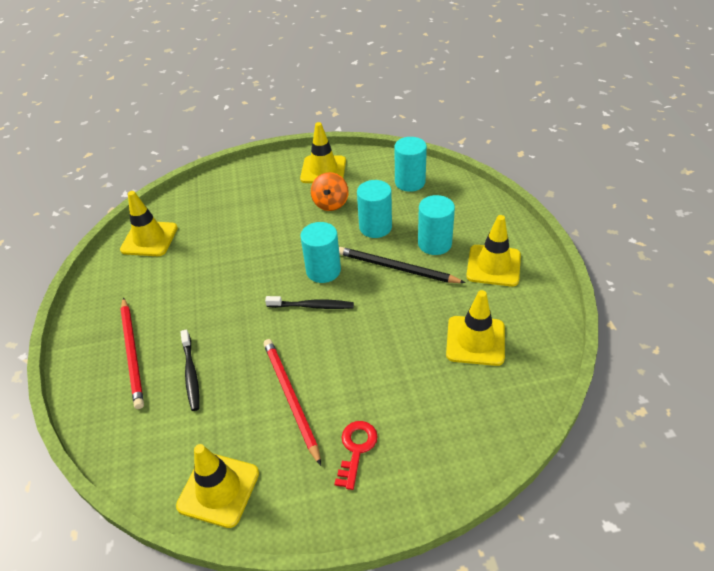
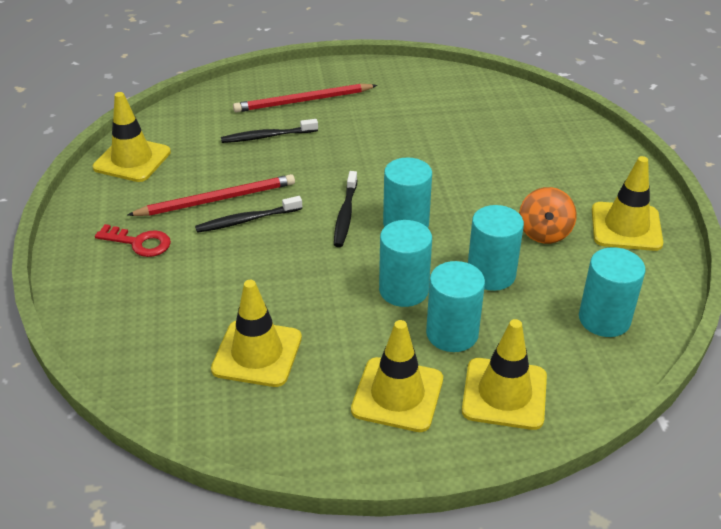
camera: 90 degrees right, 5 degrees down
(149, 239) = (473, 95): yellow traffic cone -> yellow traffic cone (504, 394)
(320, 370) = (247, 220): none -> black toothbrush
(330, 203) = (544, 233): orange spinning top -> orange spinning top turned 90 degrees counterclockwise
(396, 268) = (403, 290): black pencil -> turquoise cylinder

